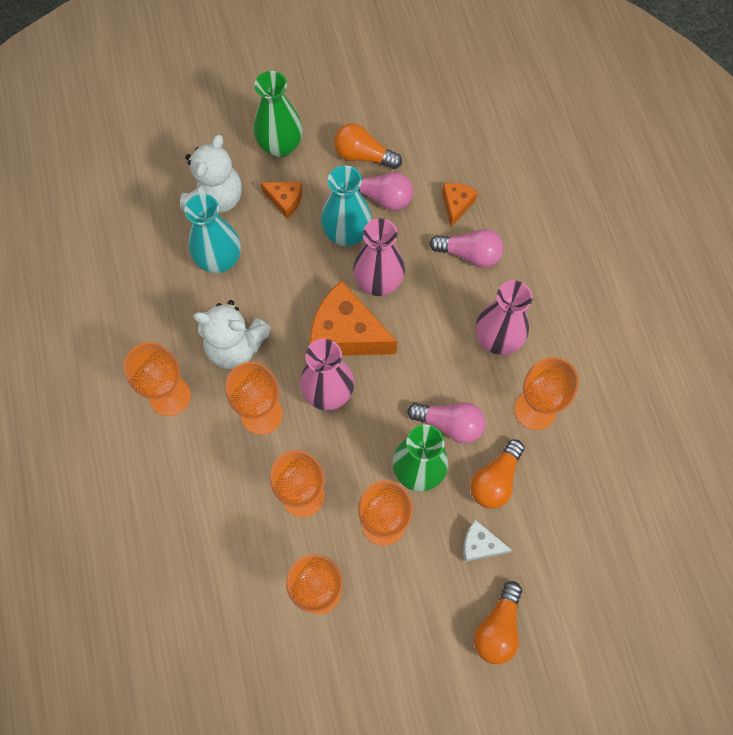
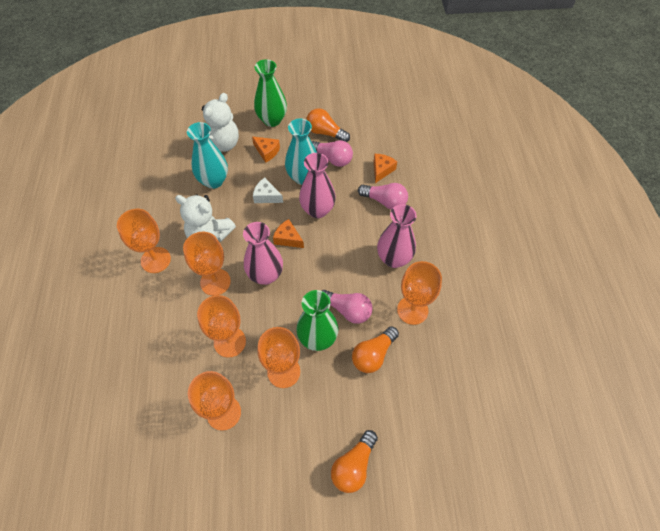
camera: 10 degrees right, 10 degrees down
(346, 333) = (288, 238): orange cheese -> orange cheese, size x0.51
(480, 545) = (352, 400): white cheese -> white cheese (266, 196)

